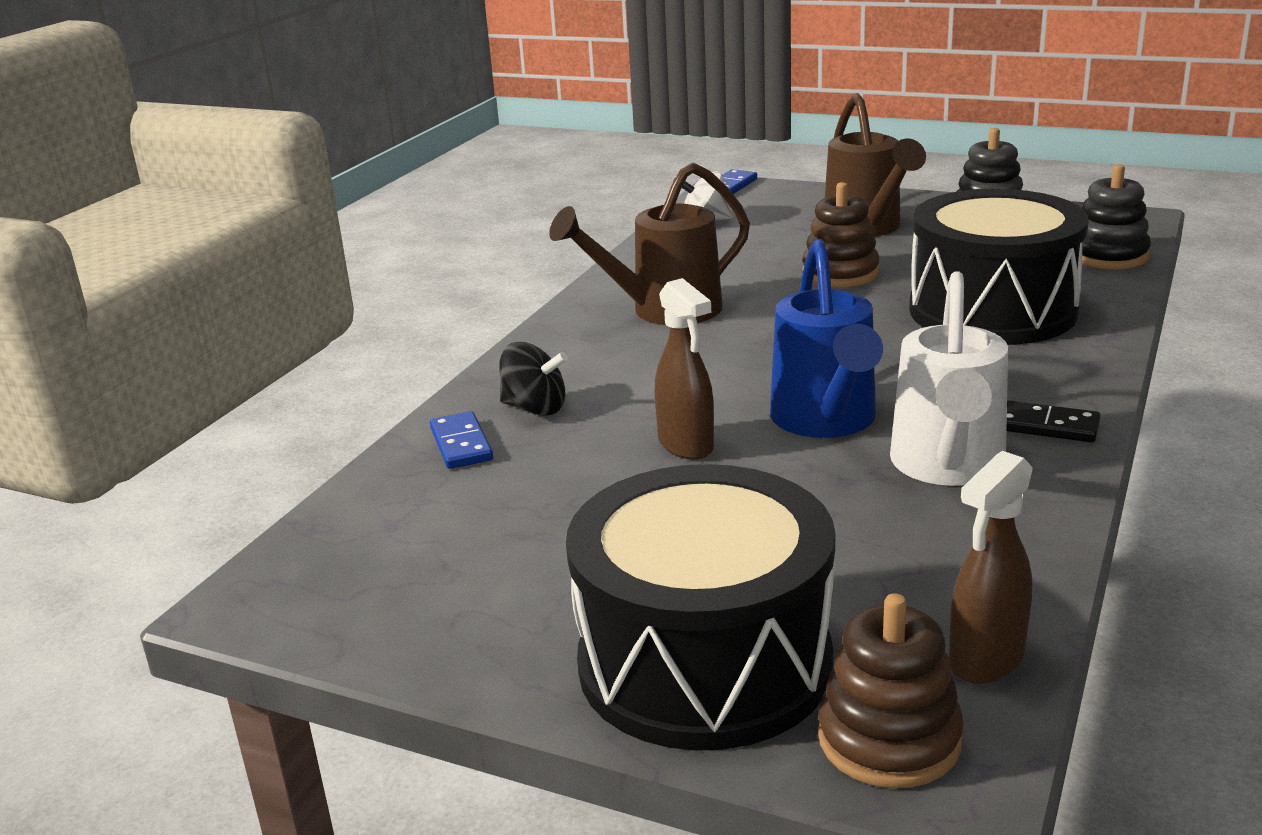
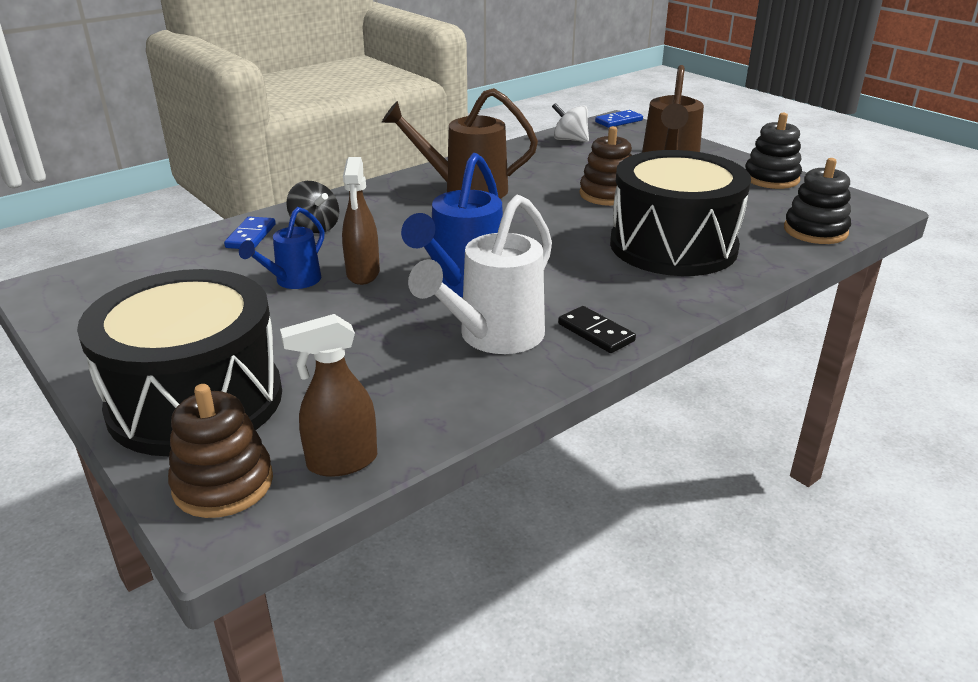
camera: 25 degrees right, 5 degrees up
(608, 481) = (293, 281): none -> blue watering can

